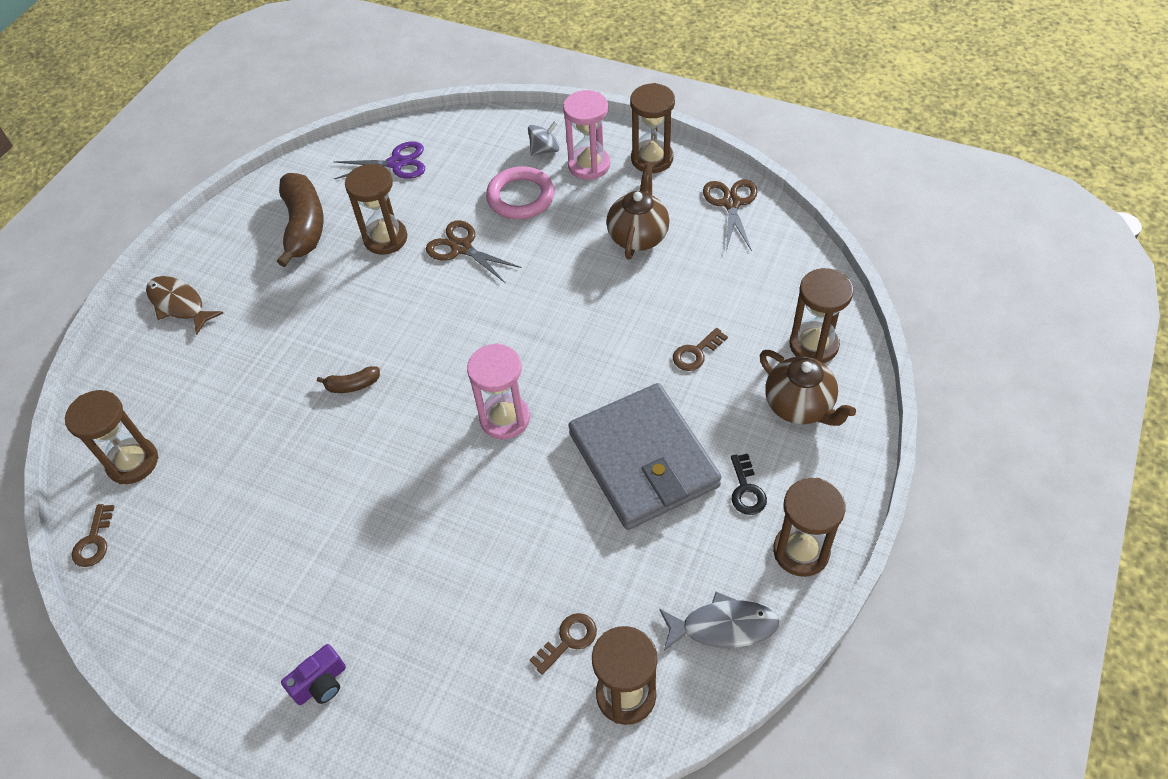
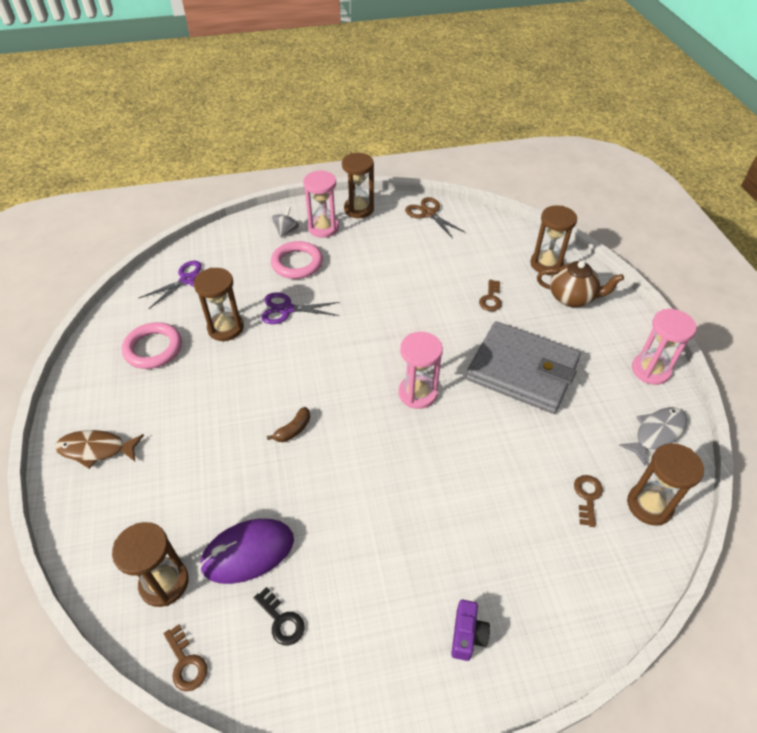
camera: 40 degrees left, 5 degrees down
(215, 479) = (248, 552): none -> purple mouse
(304, 226) = (153, 348): brown banana -> pink ring
(461, 247) = (286, 309): brown scissors -> purple scissors
(638, 236) = (393, 253): brown teapot -> none
(746, 489) = (591, 355): black key -> black key (281, 620)
(801, 551) = (650, 370): brown hourglass -> pink hourglass

